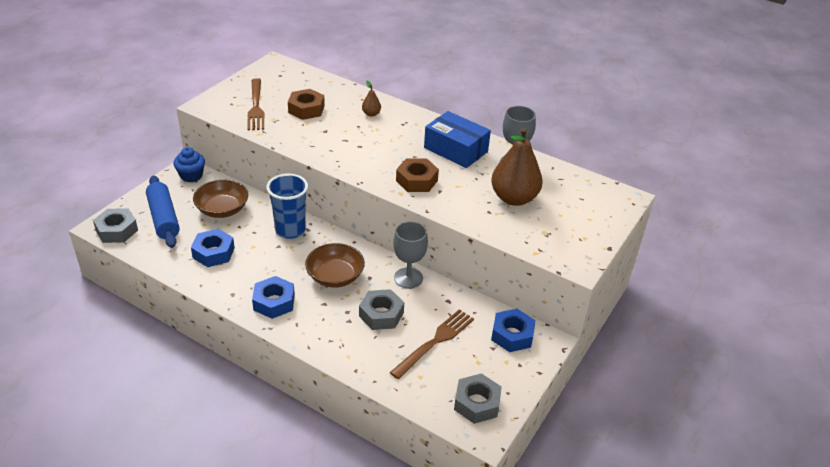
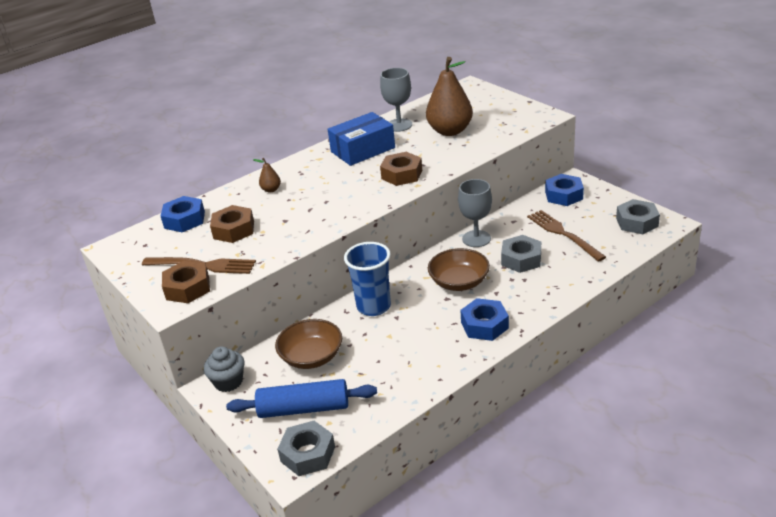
camera: 65 degrees left, 5 degrees down
(191, 176) = (228, 382): blue cupcake -> grey cupcake
(213, 253) = (388, 367): blue nut -> blue nut (184, 220)
(226, 107) = (188, 288): none -> brown nut

